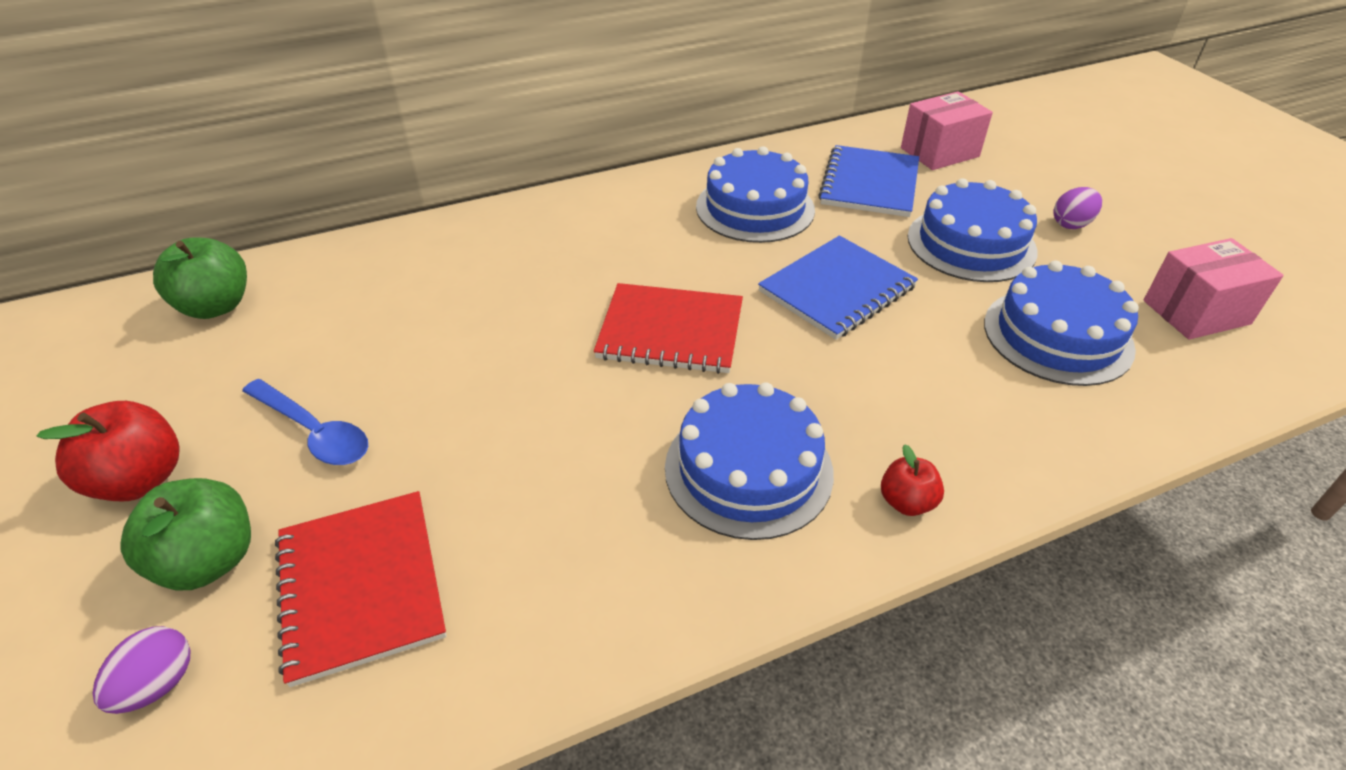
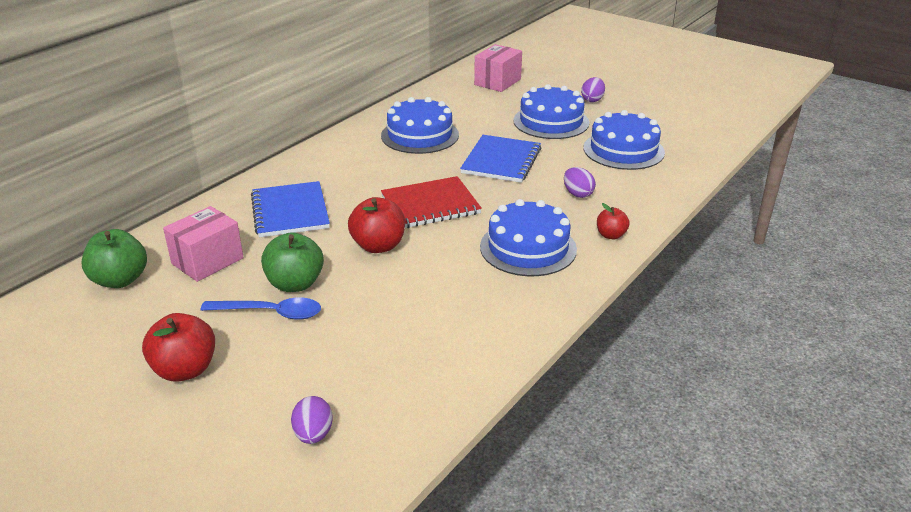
camera: 30 degrees left, 10 degrees down
(209, 561) = (278, 383): green apple -> green apple (295, 284)
(361, 586) = (379, 359): red notebook -> none
(541, 375) = (378, 246): none -> red apple
(869, 184) = (473, 107): blue notebook -> blue notebook (290, 211)
(912, 395) = (577, 194): none -> purple egg
(1196, 312) = (676, 123): pink box -> pink box (207, 261)

